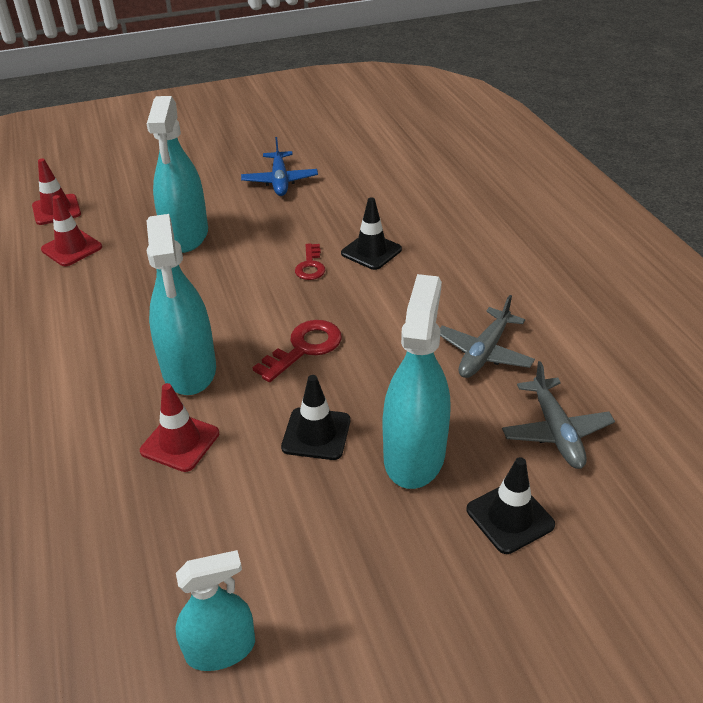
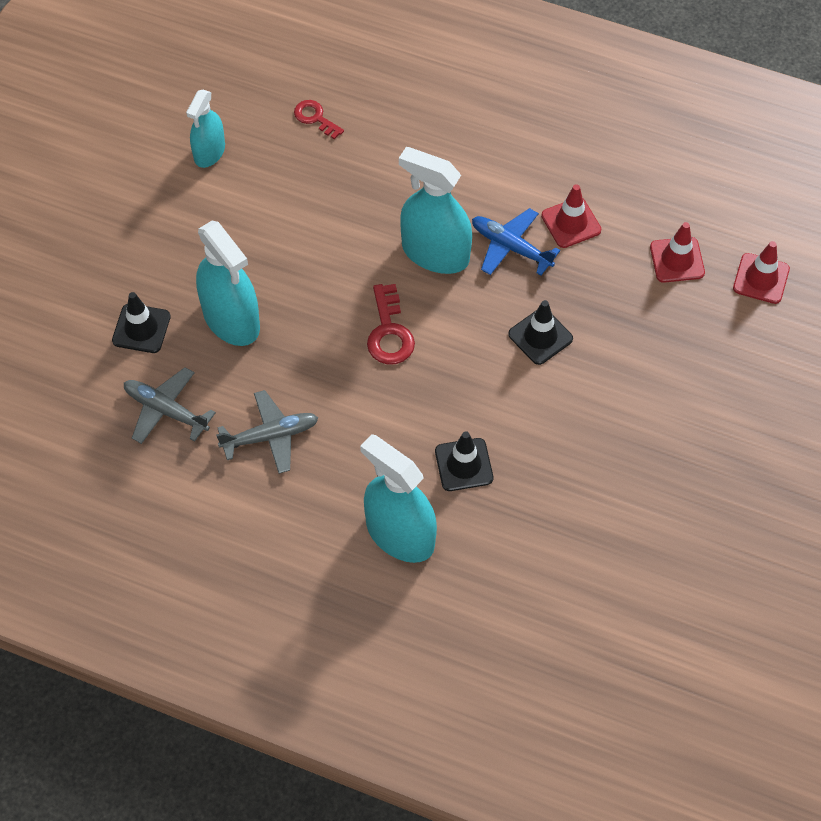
camera: 130 degrees right, 20 degrees up
(180, 442) = (369, 211): red traffic cone -> red traffic cone (571, 223)
(186, 235) = (622, 349): turquoise spray bottle -> turquoise spray bottle (400, 534)
(280, 181) = (655, 481): blue plane -> blue plane (511, 247)
(310, 266) = (486, 406): red key -> red key (315, 118)
(316, 434) = (302, 283): black traffic cone -> black traffic cone (540, 336)
(484, 352) = (270, 436): grey plane -> grey plane turned 90 degrees clockwise

